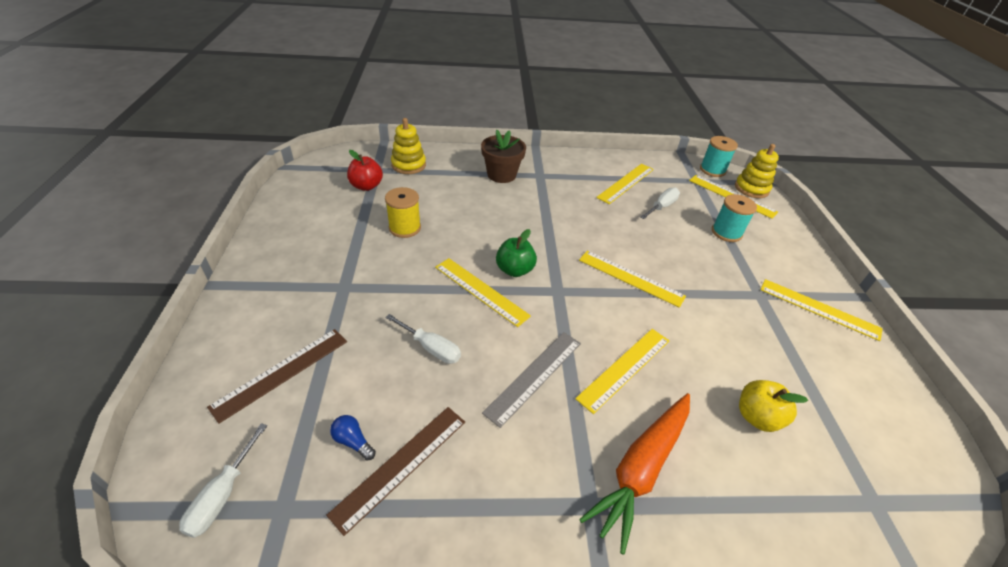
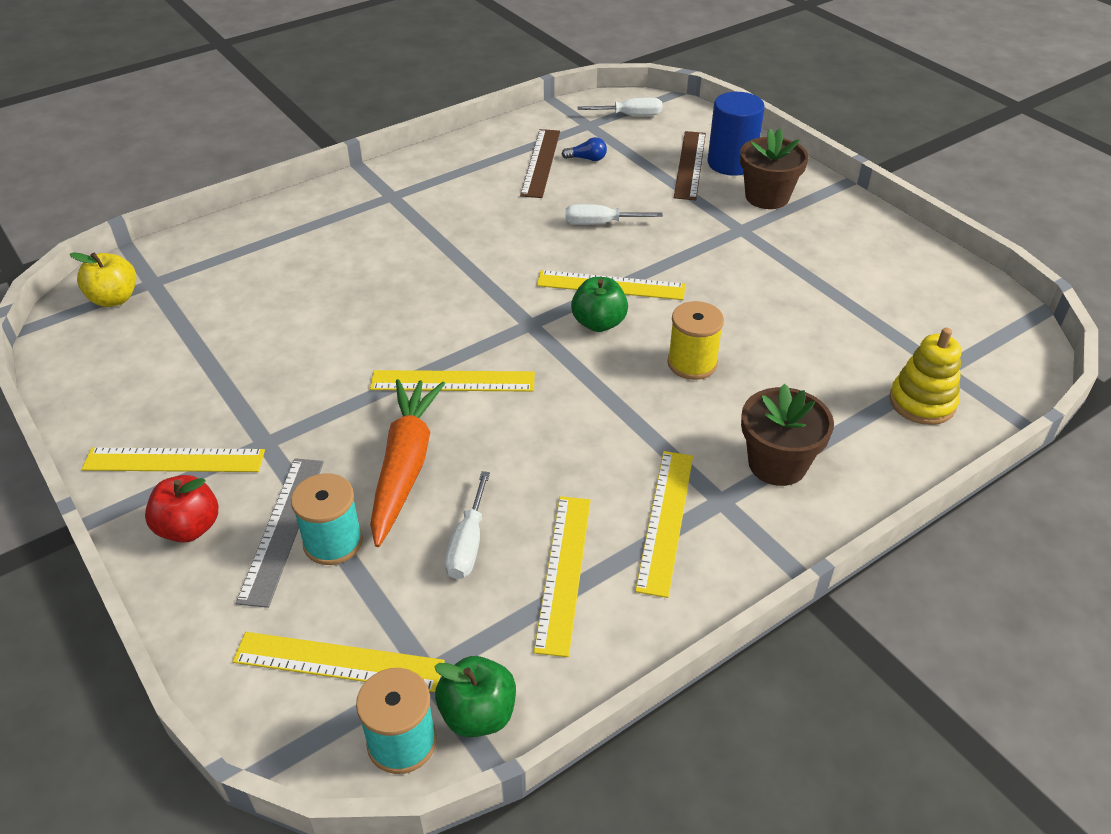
camera: 150 degrees right, 0 degrees up
(222, 495) = (630, 115): white screwdriver -> white screwdriver turned 105 degrees clockwise
(250, 353) = (731, 163): none -> blue cylinder
(283, 303) = (767, 197): none -> brown flower pot
(366, 186) = (909, 338): red apple -> red apple (189, 528)
(405, 228) = (778, 309): yellow spool -> yellow spool (692, 363)
(534, 376) = (491, 243): grey ruler -> grey ruler (283, 529)
(624, 368) = (409, 284): yellow ruler -> yellow ruler (665, 520)
(641, 469) = (362, 226): orange carrot -> orange carrot (405, 466)
(682, 165) = (478, 714): none -> green apple
(751, 188) = (296, 719): yellow stacking toy -> none
(757, 417) = (262, 300): yellow apple -> yellow apple (114, 299)

